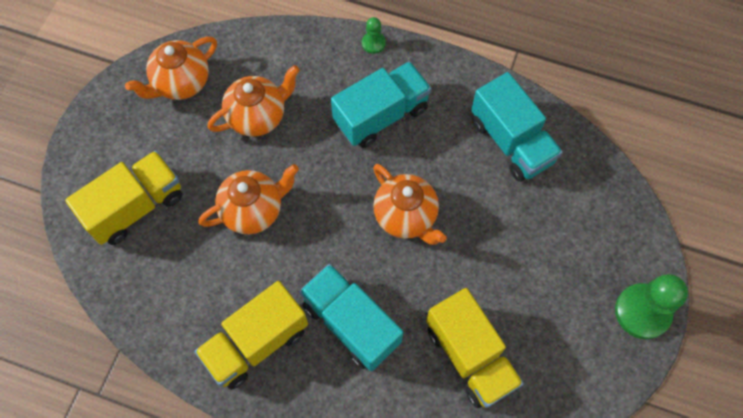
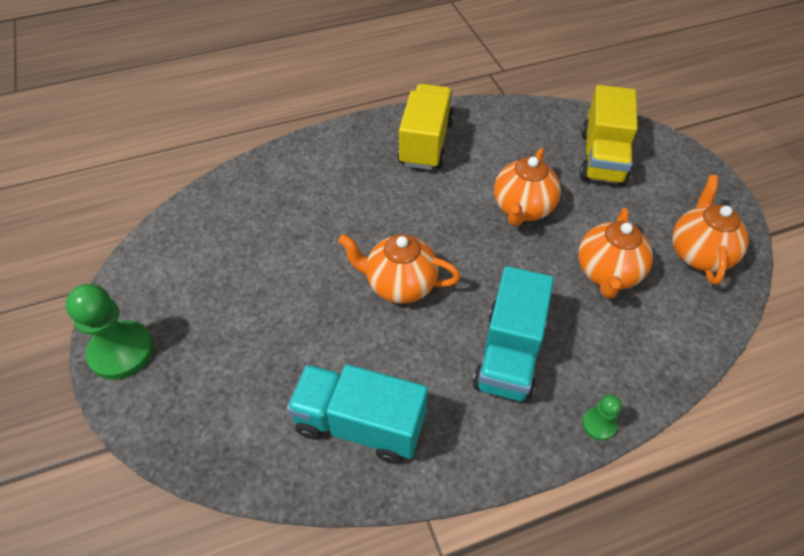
camera: 140 degrees right, 15 degrees down
(351, 323) = (372, 191): turquoise truck -> none
(470, 356) = (262, 226): yellow truck -> none

